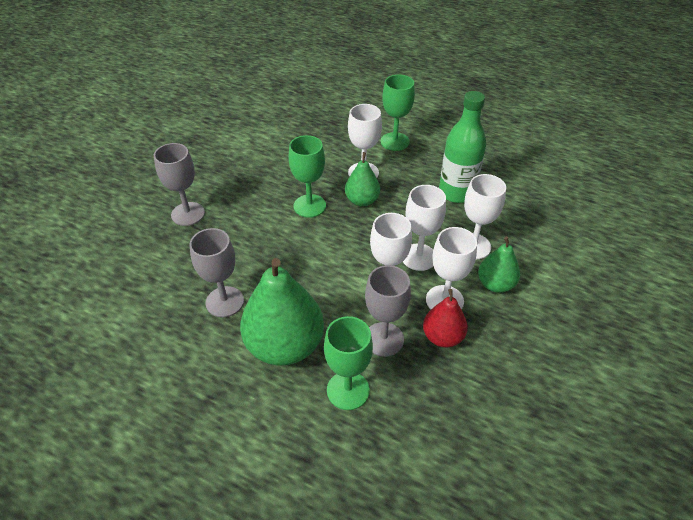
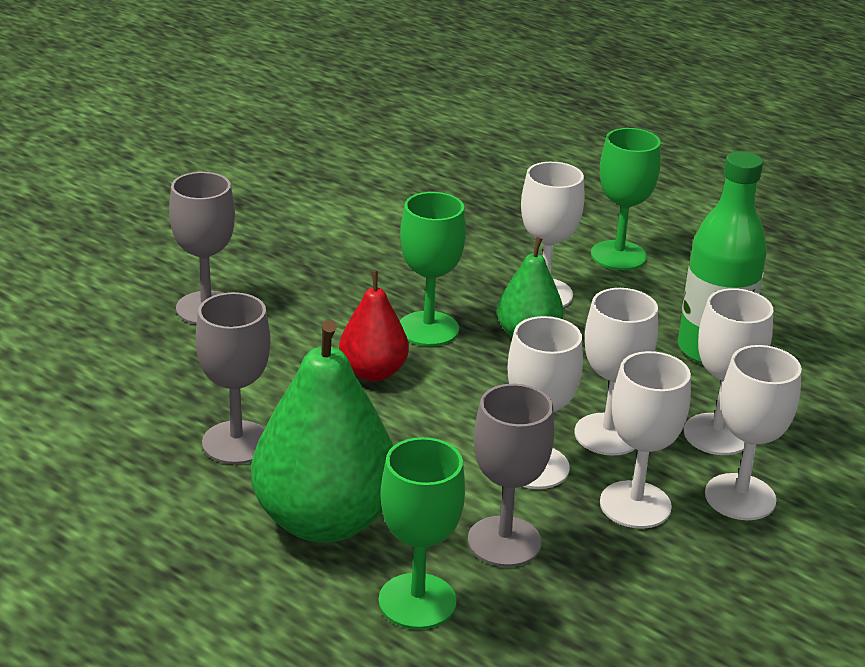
camera: 10 degrees right, 15 degrees down
(442, 337) = (614, 556): red pear -> red pear (373, 372)
(495, 284) = (740, 497): green pear -> white goblet

